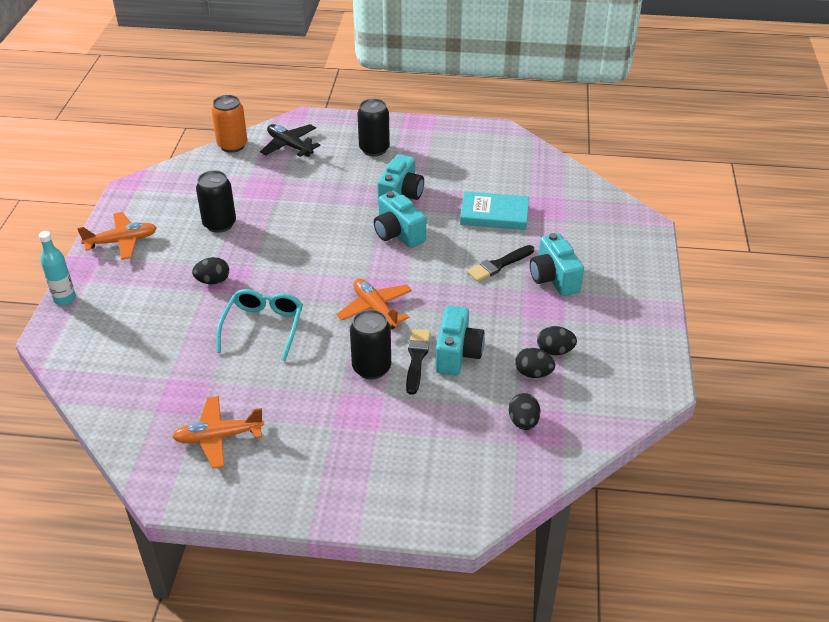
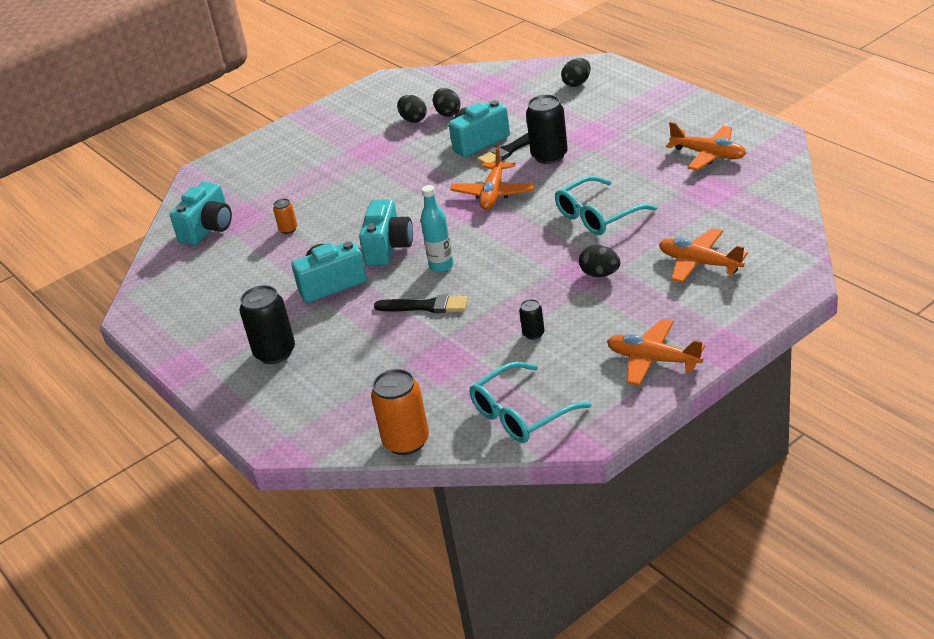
camera: 130 degrees left, 5 degrees down
(65, 299) = (760, 317): turquoise bottle -> turquoise bottle (441, 266)
(141, 321) = (699, 263): none -> orange plane
(179, 182) = (522, 413): none -> turquoise glasses
(219, 224) = (533, 334): black can -> black can, size x0.50
(290, 146) = (347, 405): black plane -> none
(494, 214) = (288, 229): turquoise book -> orange can
(499, 265) = (354, 188): black brush -> black brush (426, 306)
(523, 422) = (495, 93): black egg -> black egg (577, 83)
(553, 278) = (334, 162): turquoise camera -> turquoise camera (208, 228)

